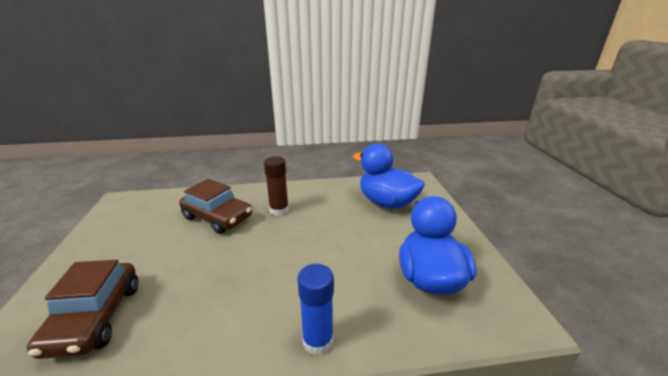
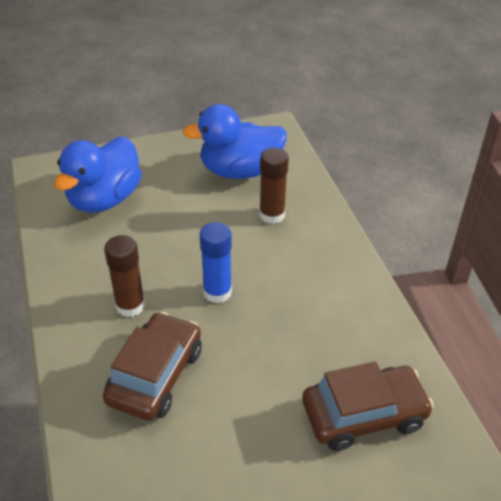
camera: 100 degrees left, 15 degrees up
(318, 341) = (330, 235): blue glue stick -> blue glue stick (217, 292)
(358, 294) = (272, 215): none -> brown glue stick

